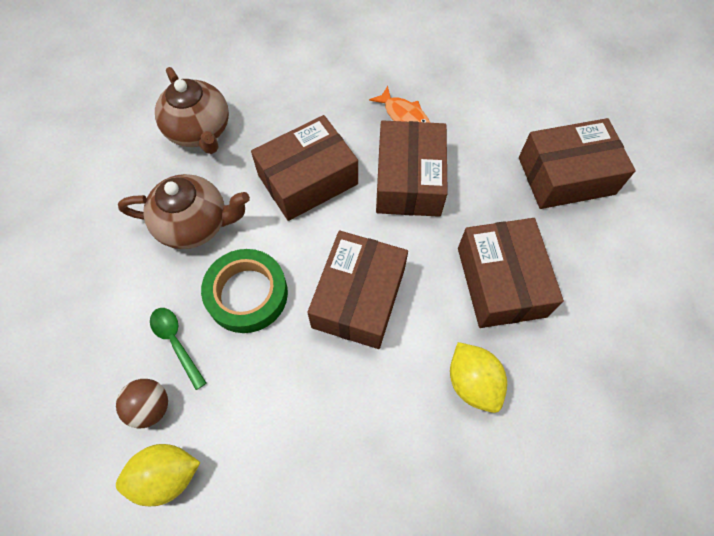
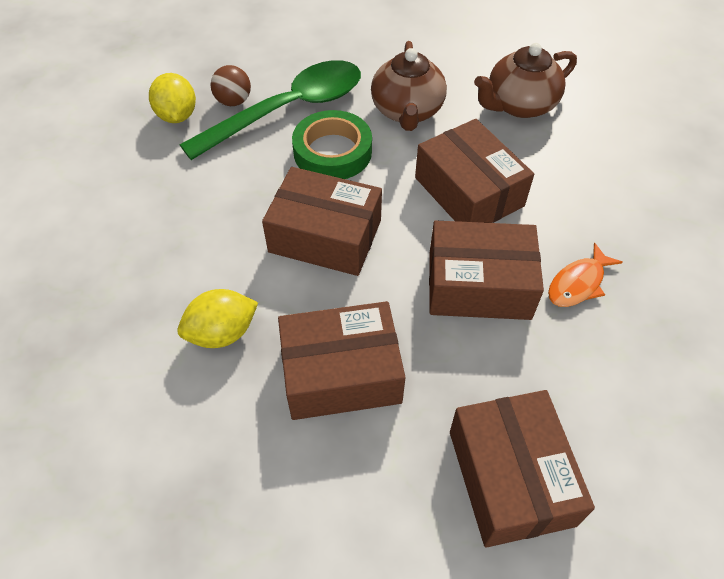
camera: 90 degrees right, 10 degrees down
(176, 343) = (288, 110): green spoon -> green spoon, size x2.37

